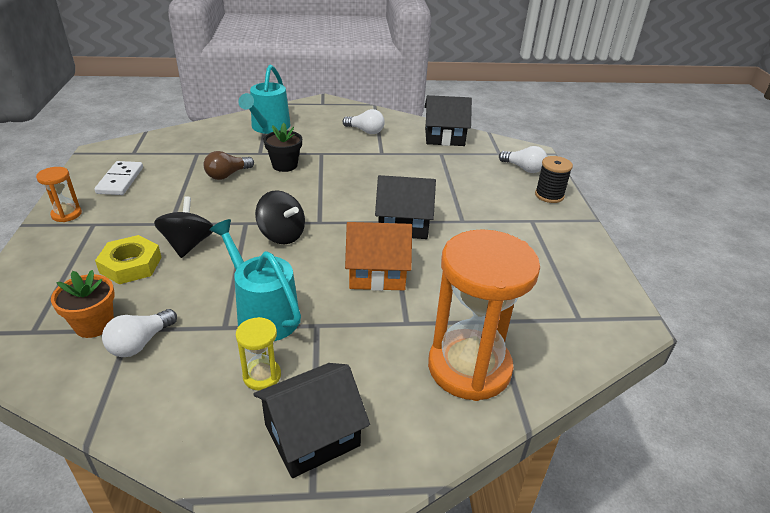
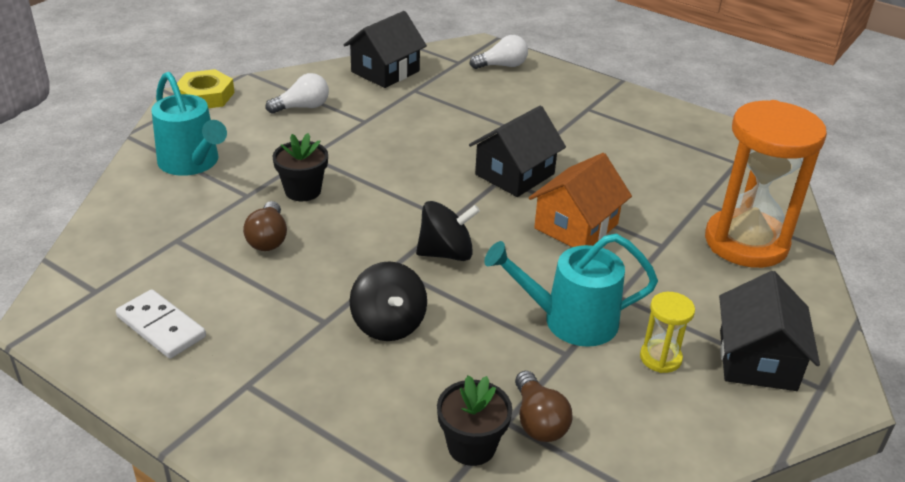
camera: 50 degrees left, 0 degrees up
(66, 214) = (191, 401): orange hourglass -> none
(94, 324) = (471, 446): orange flower pot -> black flower pot
(131, 265) = (381, 382): yellow nut -> yellow nut (205, 96)
(140, 343) = (538, 421): white light bulb -> brown light bulb
(188, 244) = (388, 324): black spinning top -> black spinning top turned 150 degrees counterclockwise
(549, 195) = (561, 79): black spool -> none

